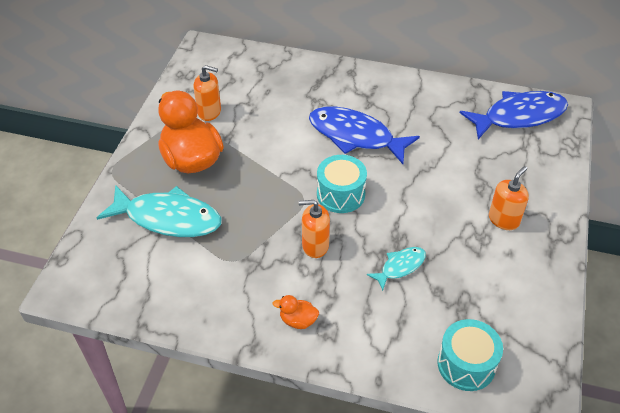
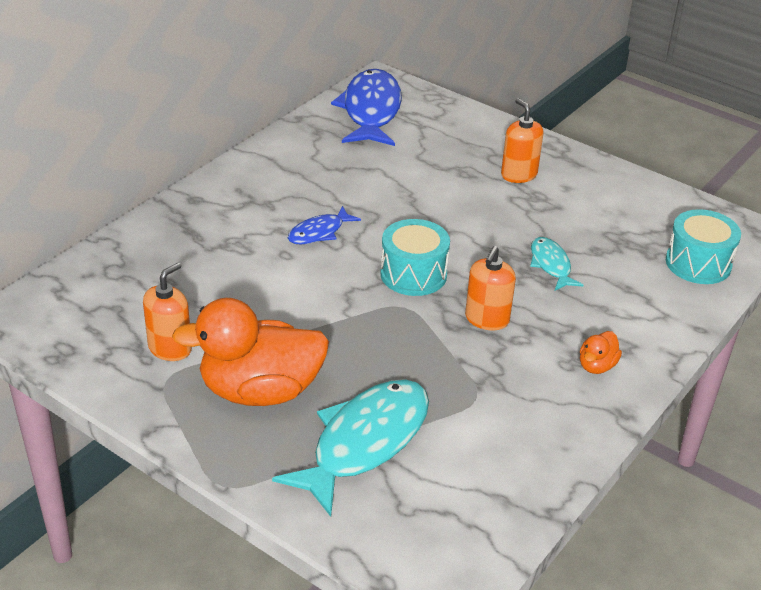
camera: 70 degrees left, 10 degrees down
(355, 136) = (319, 232): blue fish -> blue fish, size x0.51

